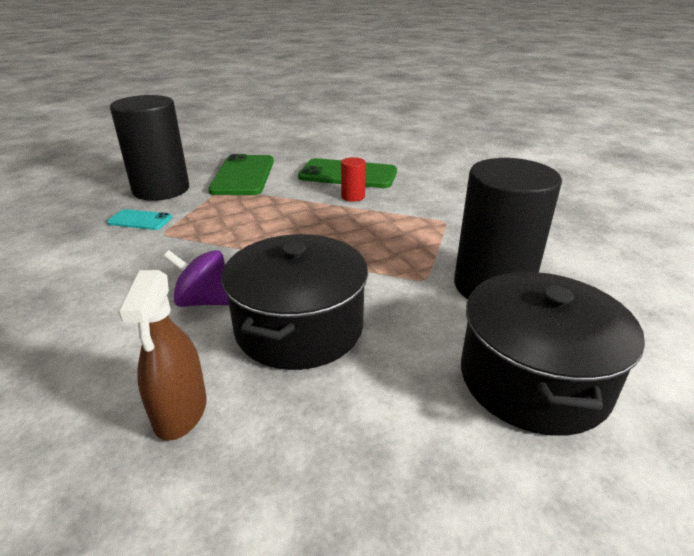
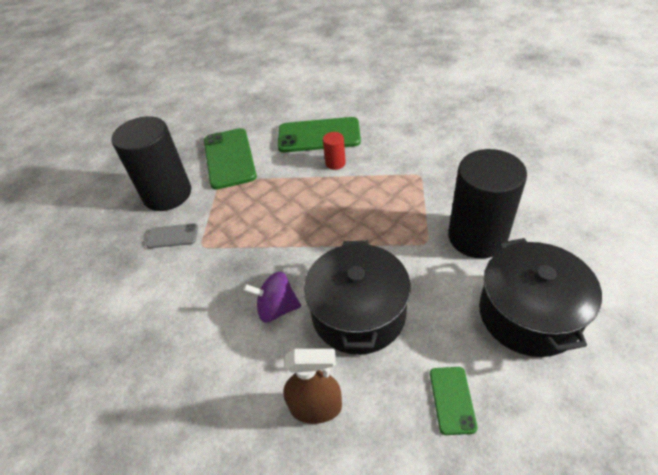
camera: 10 degrees left, 15 degrees up
(140, 220) = (172, 236): turquoise phone -> grey phone
(180, 411) = (316, 407): brown spray bottle -> brown spray bottle turned 75 degrees counterclockwise
(374, 452) = (452, 400): none -> green phone

